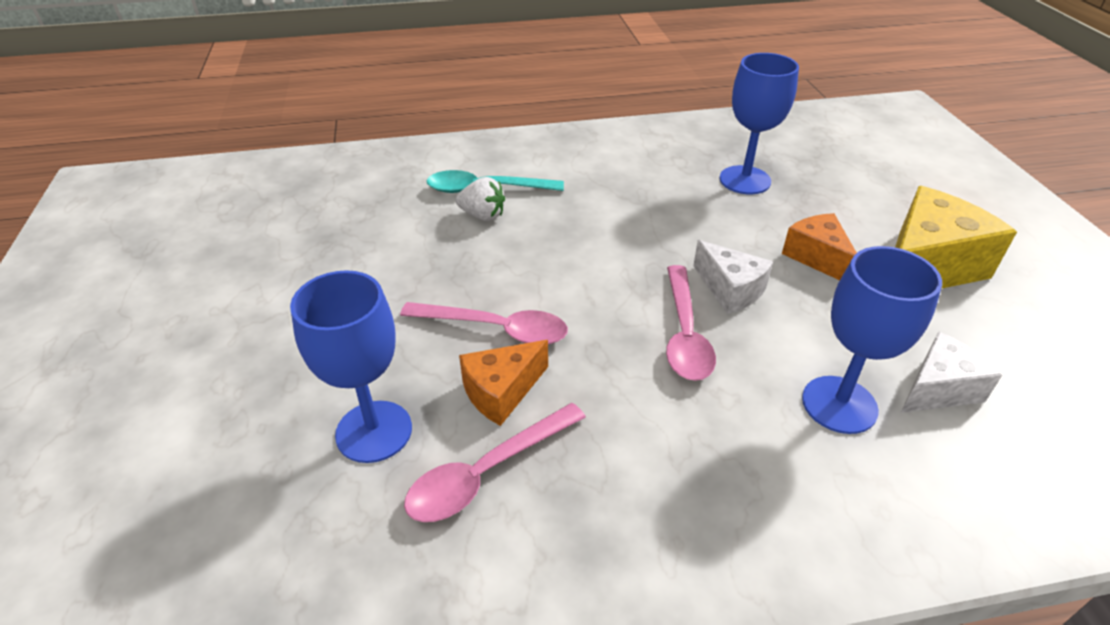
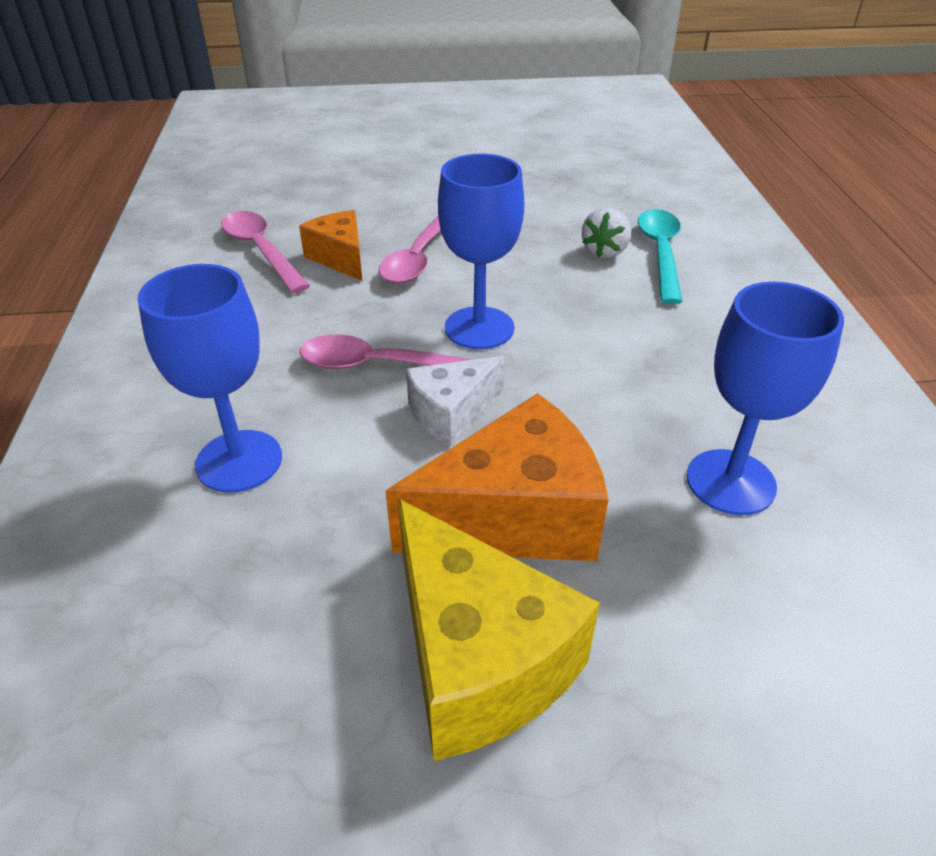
camera: 95 degrees right, 0 degrees up
(374, 431) = (321, 208): blue goblet -> blue goblet (479, 328)
(817, 257) = (514, 517): orange cheese -> orange cheese, size x1.72
(938, 389) = (222, 563): white cheese -> none

